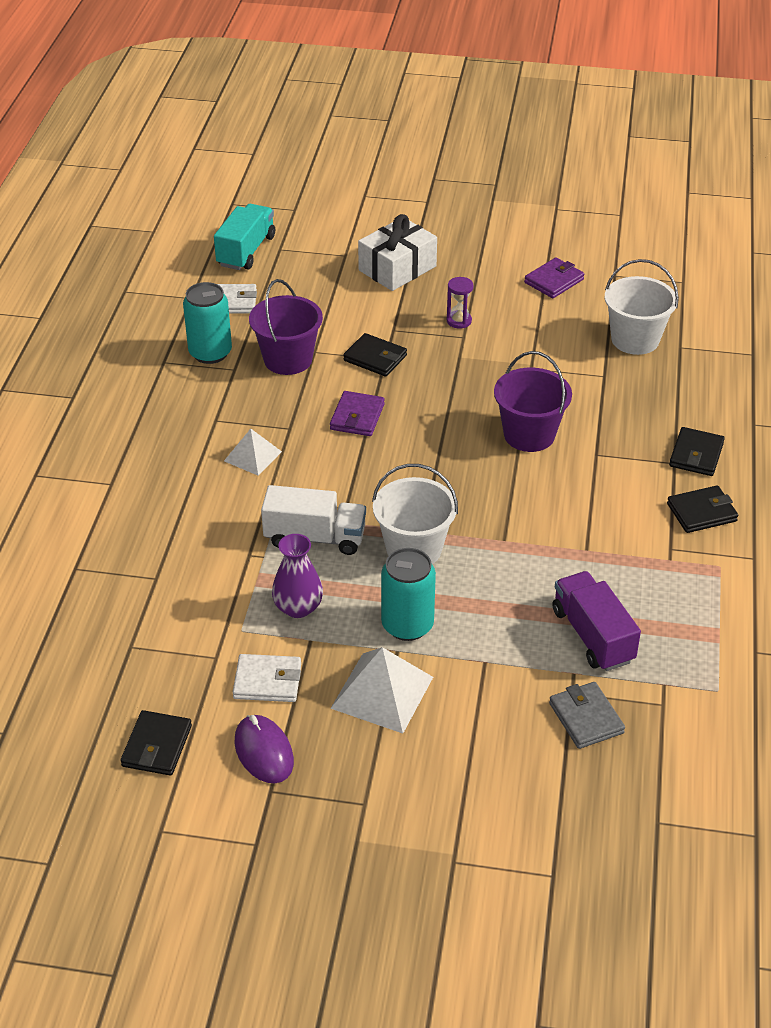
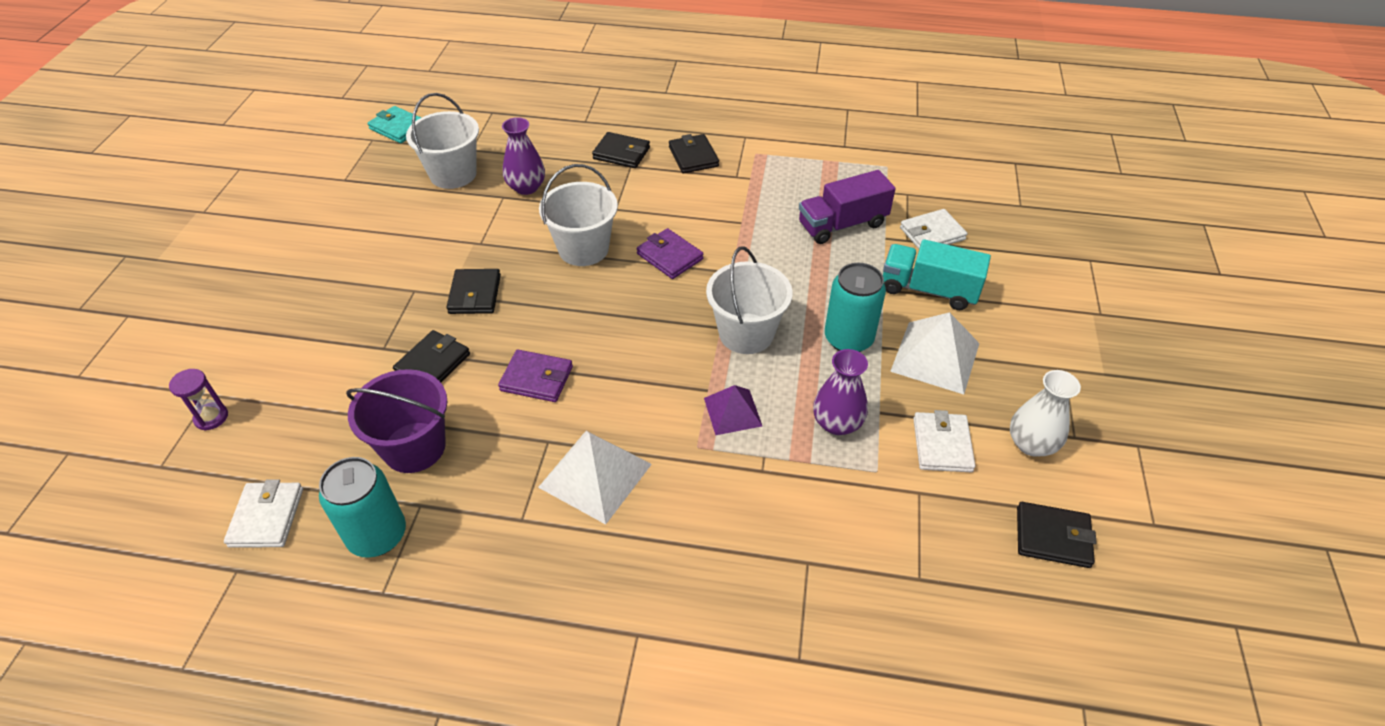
camera: 90 degrees left, 5 degrees up
(246, 251) = (146, 506): turquoise truck -> turquoise truck (928, 290)
(252, 456) = (595, 475): white pyramid -> white pyramid, size x1.60
(264, 752) = (1031, 444): purple mouse -> white vase
(315, 537) = (732, 412): white truck -> purple pyramid
(397, 268) = (260, 344): white gift -> none
(459, 321) = (384, 293): purple hourglass -> purple hourglass (211, 417)
(460, 372) = (475, 294): none -> black wallet
(529, 435) = (583, 249): purple bucket -> white bucket
(554, 281) = (338, 220): purple wallet -> purple wallet (670, 256)
(586, 718) = (932, 233): grey wallet -> white wallet
(622, 390) = (526, 187): none -> purple vase
(707, 295) = (398, 127): none -> turquoise wallet

